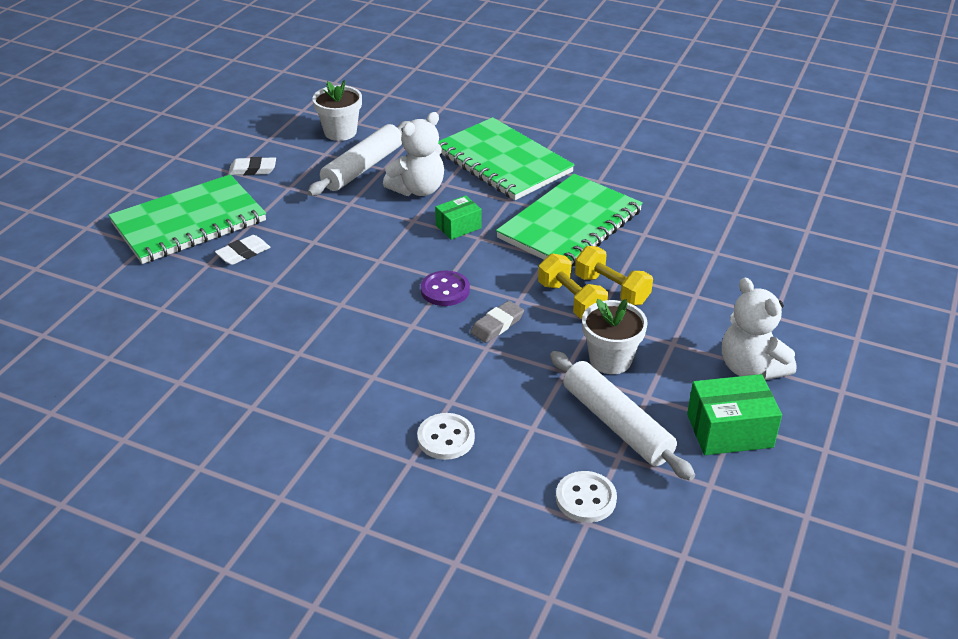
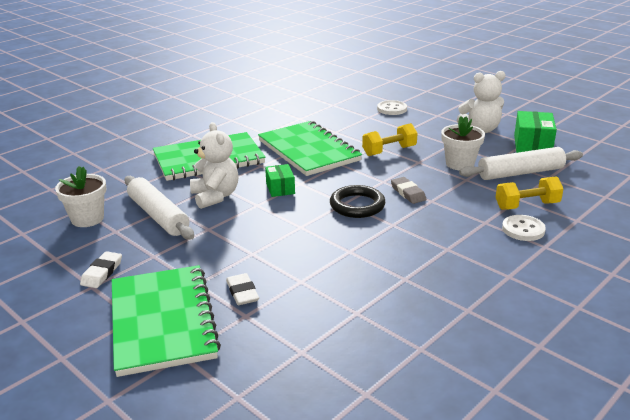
camera: 70 degrees left, 10 degrees down
(445, 290) = (357, 205): purple button -> black ring
(571, 300) = (394, 165): yellow dumbbell -> yellow dumbbell (527, 205)
(586, 498) = (585, 193): white button -> white button (392, 109)

